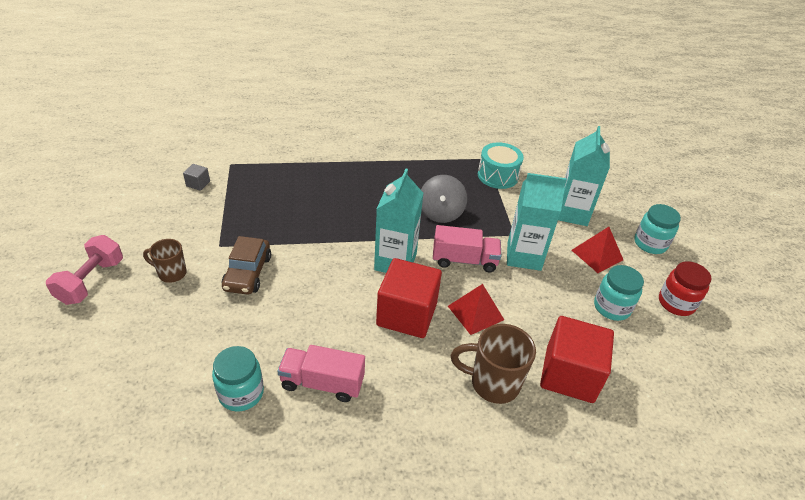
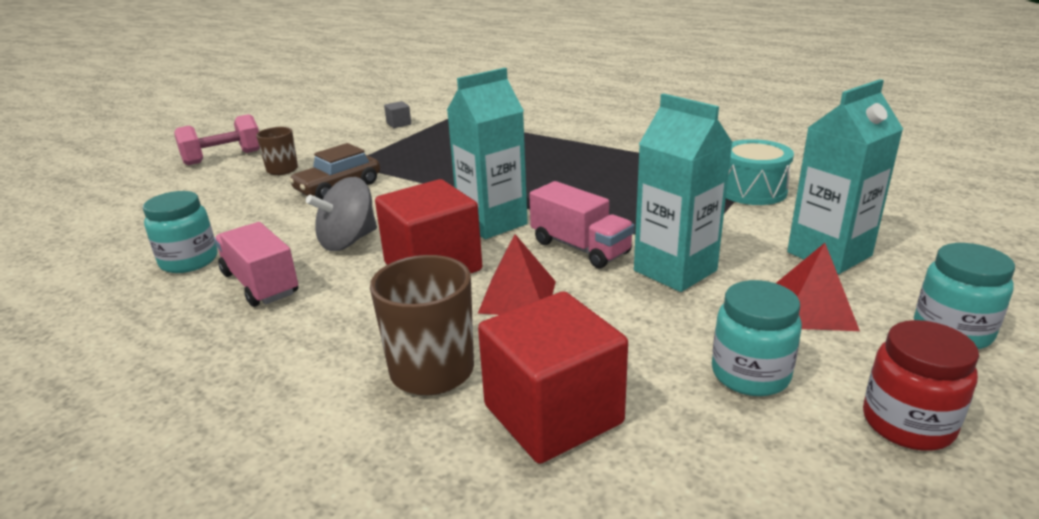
camera: 45 degrees right, 15 degrees down
(441, 213) = (615, 201): grey spinning top -> grey spinning top (348, 241)

